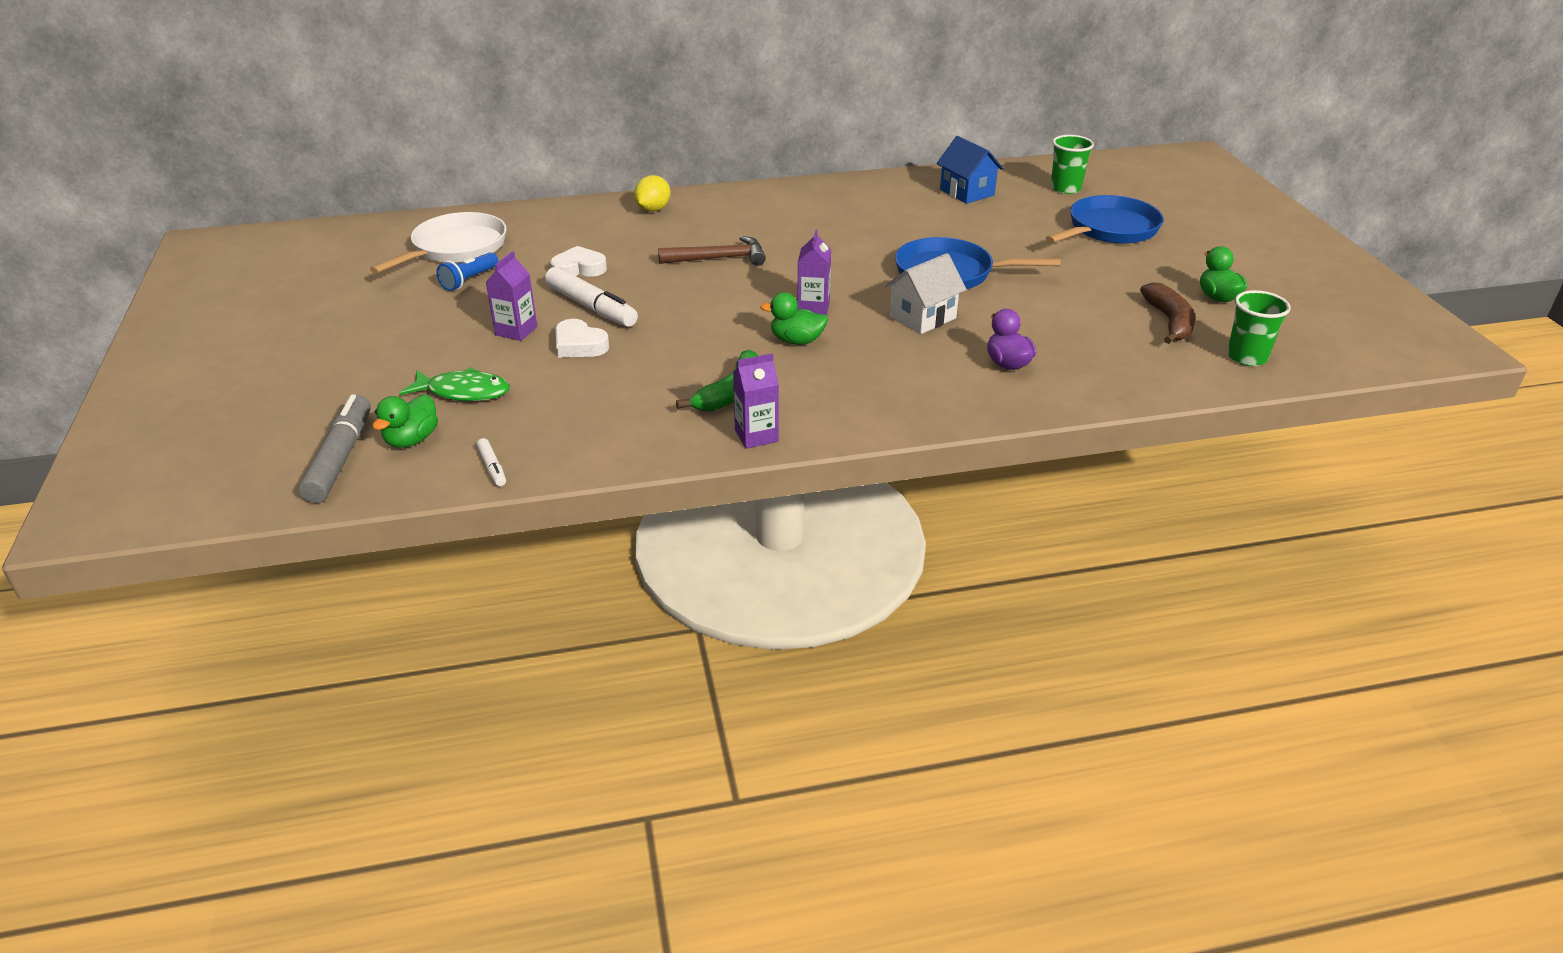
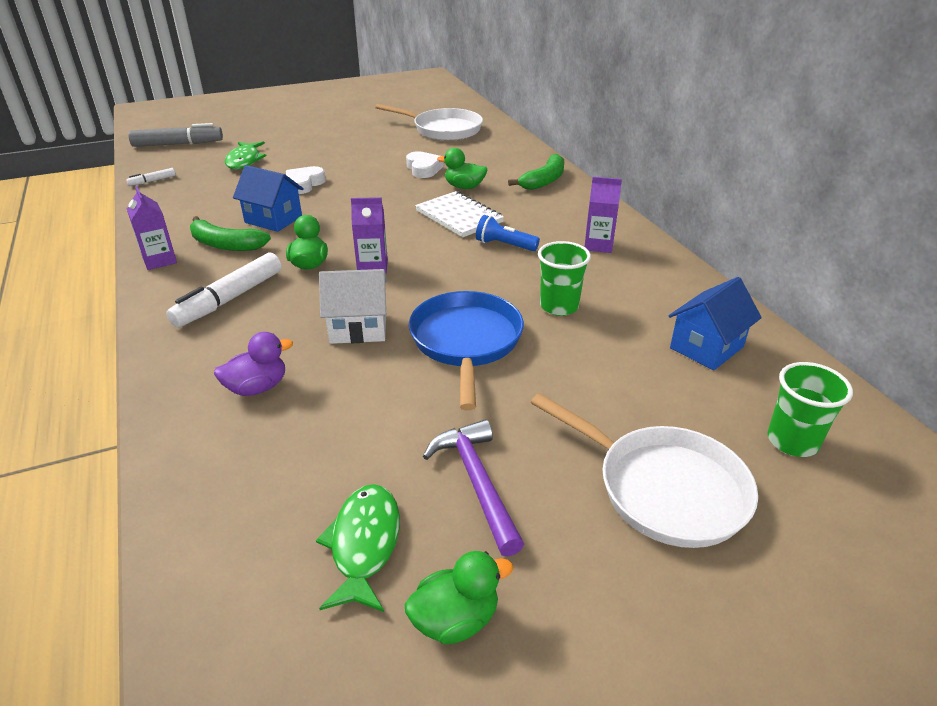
camera: 80 degrees right, 0 degrees up
(412, 440) = (191, 157): green duck -> green duck (464, 187)
(469, 280) = (396, 140): blue flashlight -> blue flashlight (504, 245)
(516, 331) = (324, 163): purple carton -> purple carton (598, 245)
(591, 307) = (361, 180): white marker -> white marker (229, 299)
(653, 209) = (544, 180): yellow lemon -> green banana
(676, 364) = (273, 219): none -> blue house
(719, 258) = (459, 216): brown hammer -> white notebook
(922, 317) = (358, 328): white house -> white house turned 45 degrees counterclockwise
(1109, 229) = (662, 488): blue pan -> white pan
(1110, 283) = (477, 482): none -> purple hammer
(1169, 322) = (364, 544): brown banana -> green fish
(1246, 357) = (252, 639): green cup -> green cup (559, 306)

